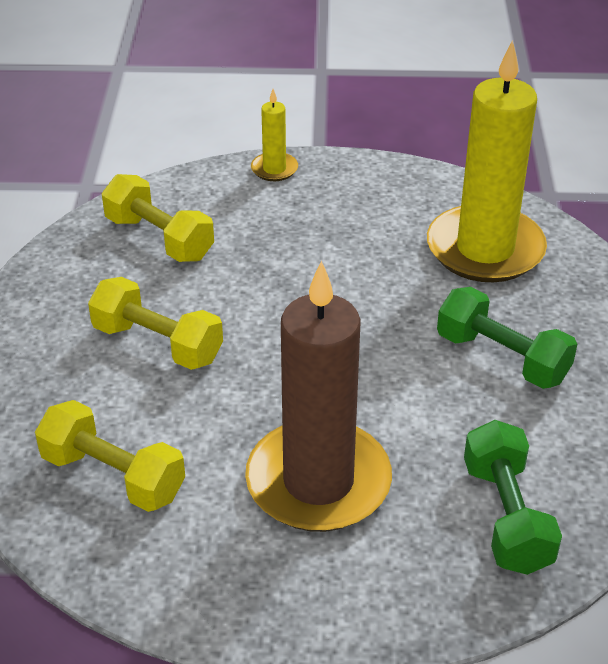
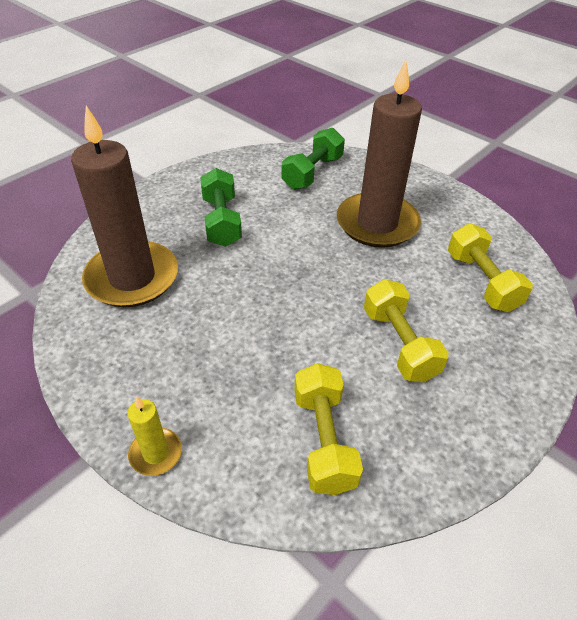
camera: 140 degrees left, 5 degrees up
(485, 249) = (132, 278): yellow candle -> brown candle

